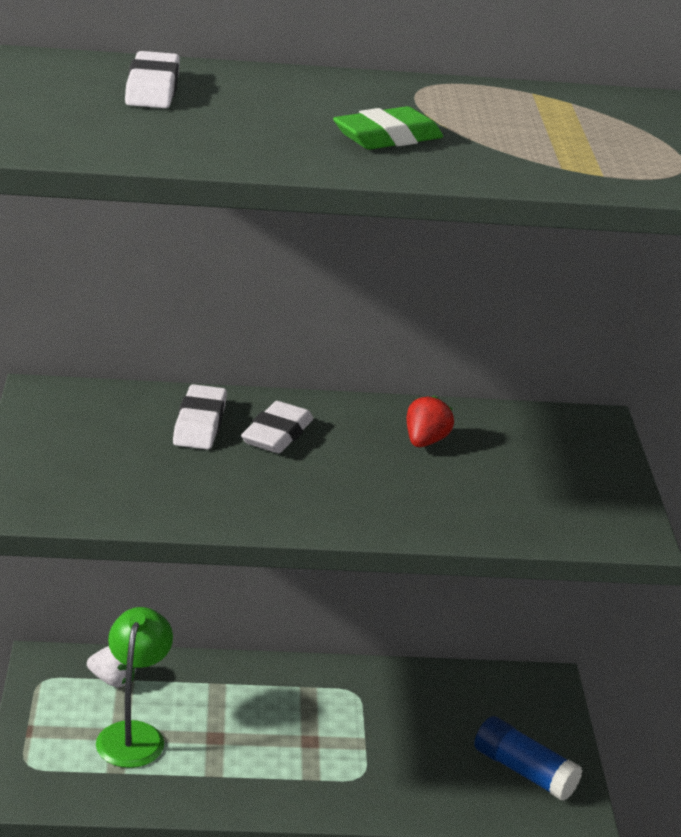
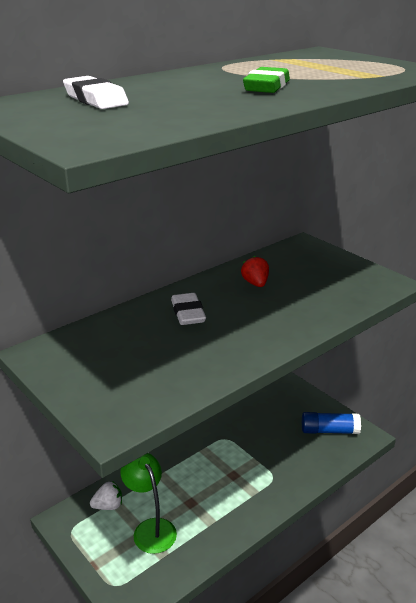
camera: 35 degrees left, 0 degrees up
(200, 424) = (143, 327): white eraser -> none

